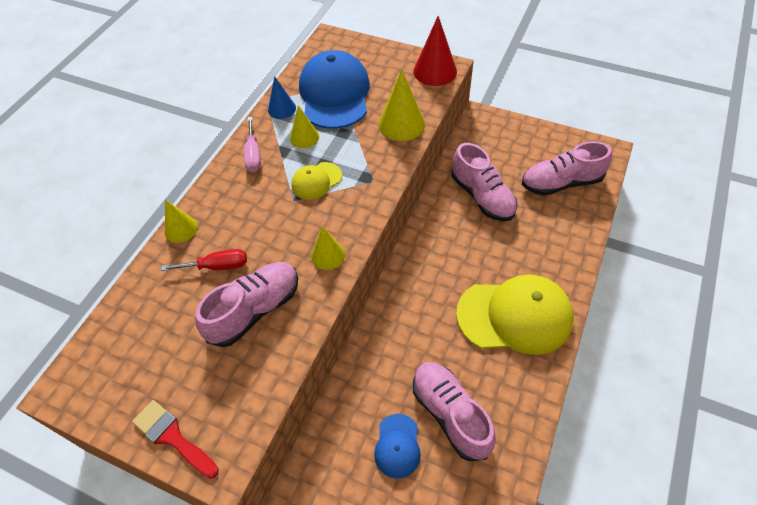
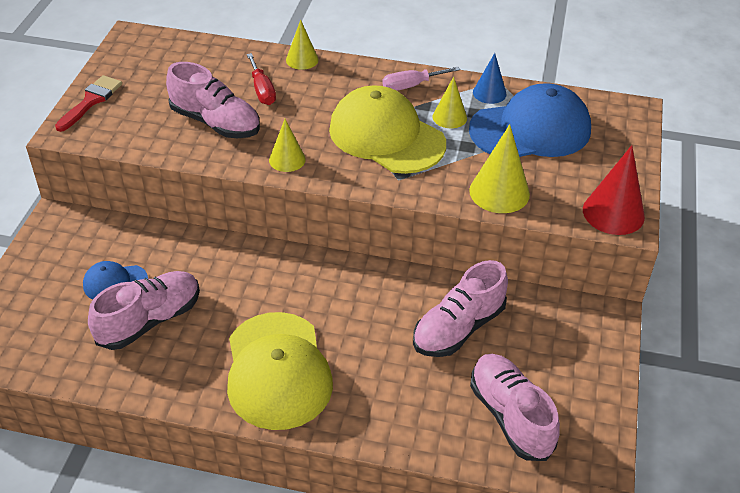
camera: 75 degrees right, 10 degrees down
(316, 181) = (386, 136): yellow cap -> yellow cap, size x2.06

